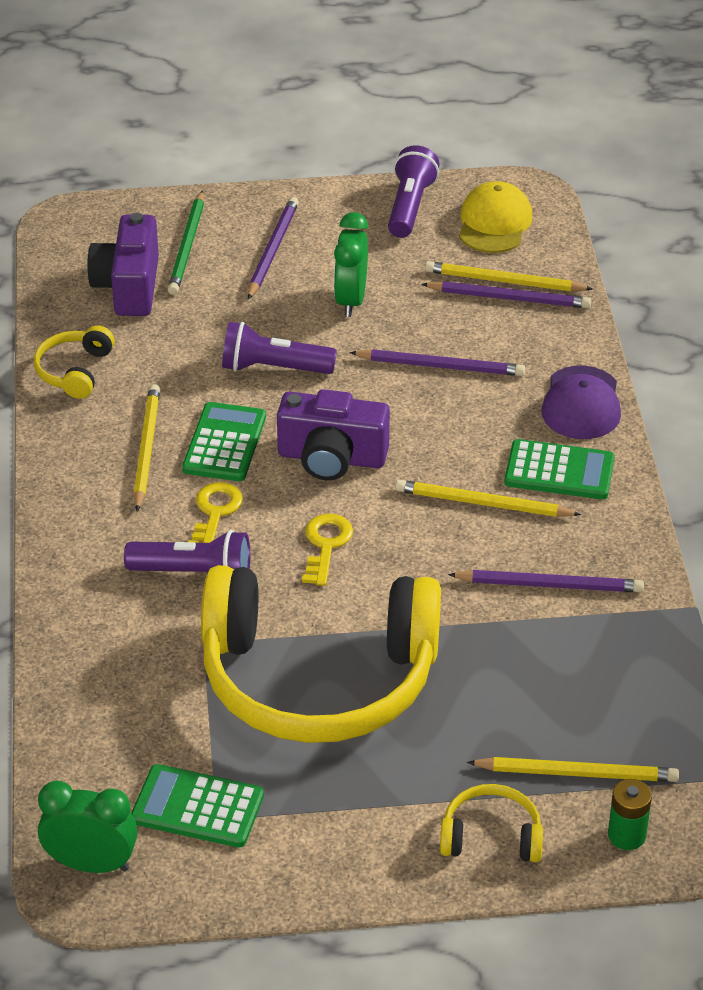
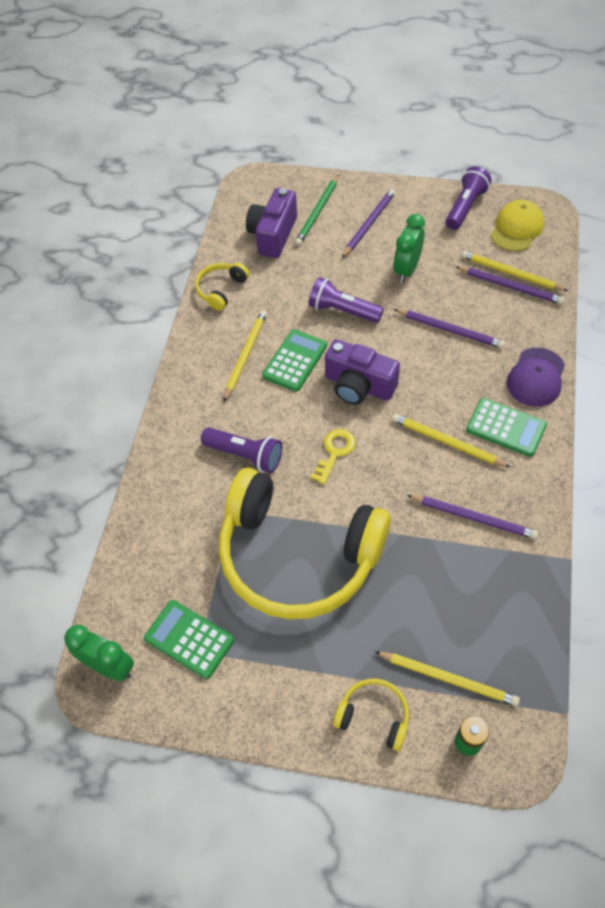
camera: 20 degrees right, 15 degrees up
(215, 513) = (272, 412): yellow key -> none

